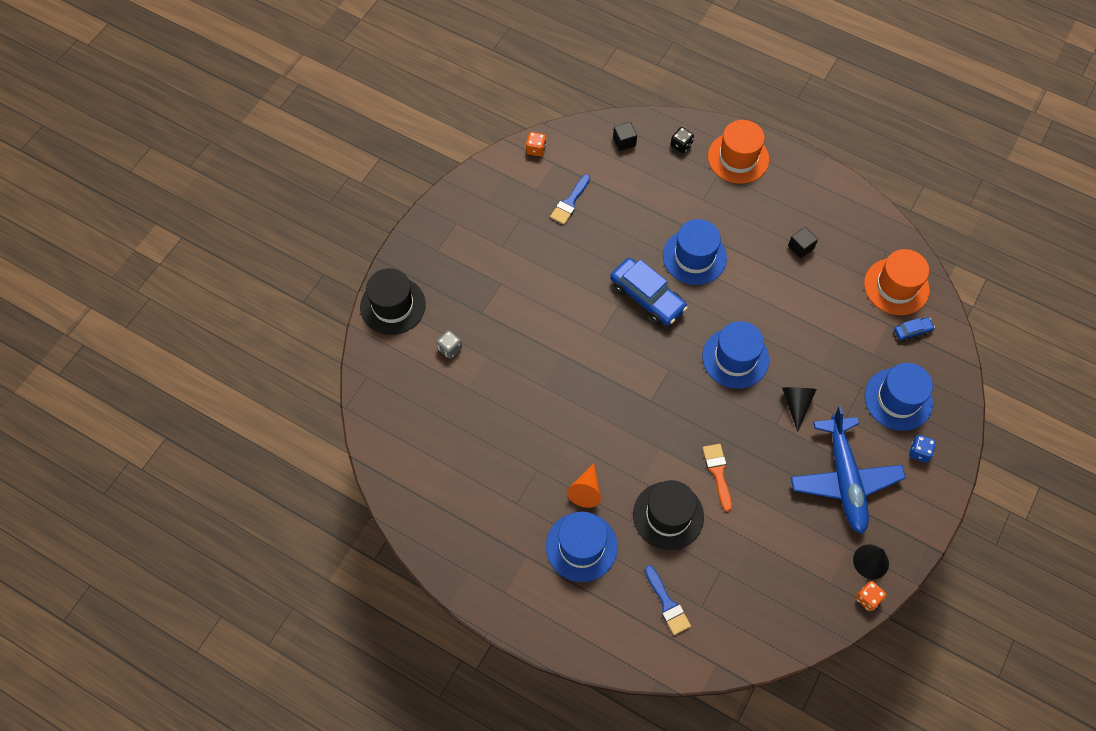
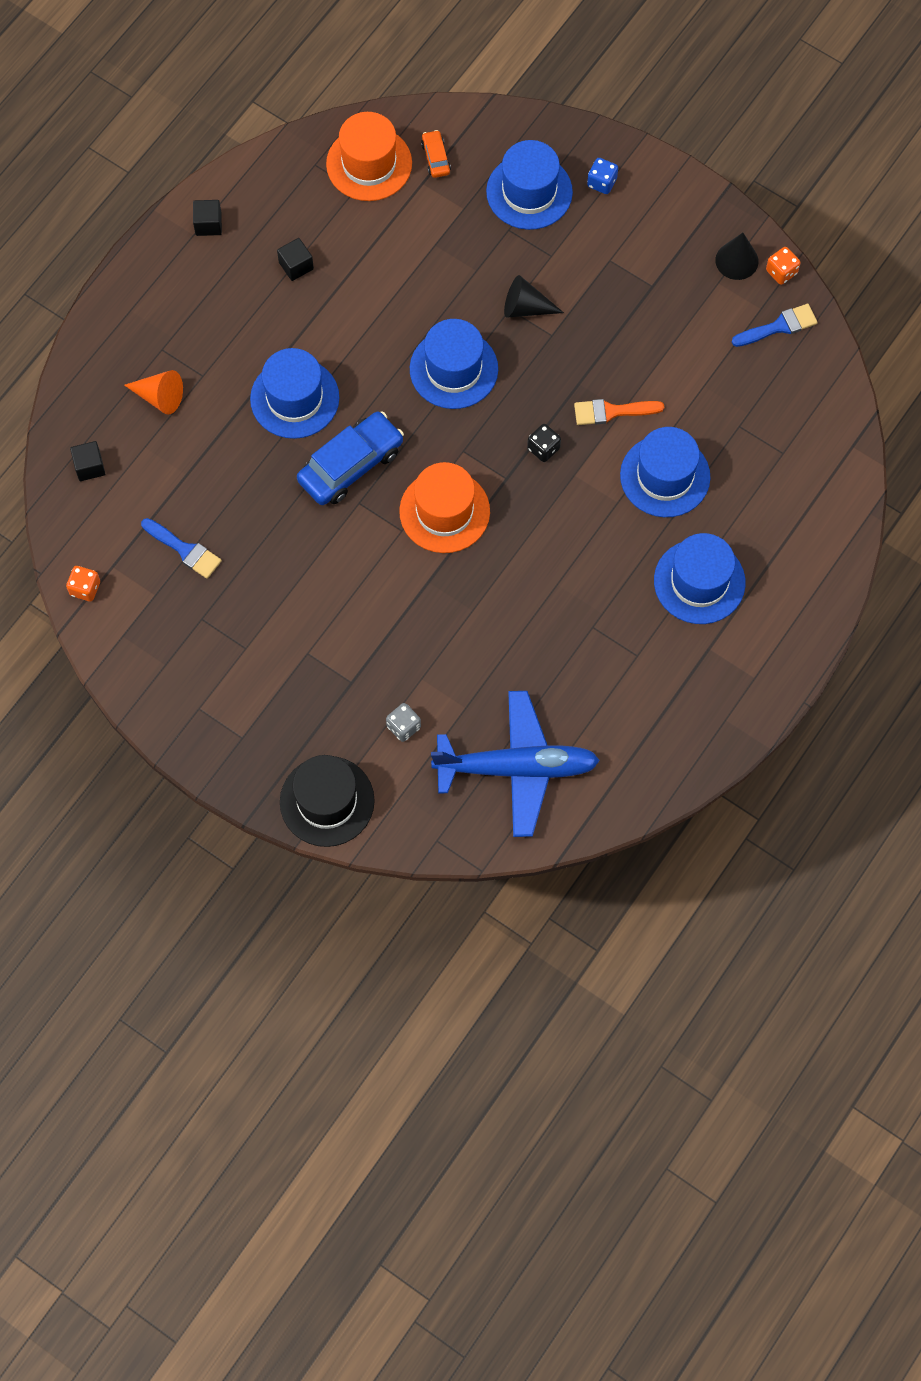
camera: 85 degrees left, 5 degrees up
(586, 491) = (625, 569): orange cone -> orange cone (159, 397)
(667, 604) = (777, 491): blue brush -> blue brush (779, 326)
(668, 515) = (665, 476): black hat -> blue hat
(681, 145) = (107, 392): black dice -> black dice (543, 448)
(738, 158) = (140, 321): orange hat -> orange hat (444, 511)
(822, 190) = (208, 224): none -> black cube
(844, 479) = (631, 270): blue plane -> blue plane (516, 768)
(912, 331) = (436, 158): blue car -> orange car

